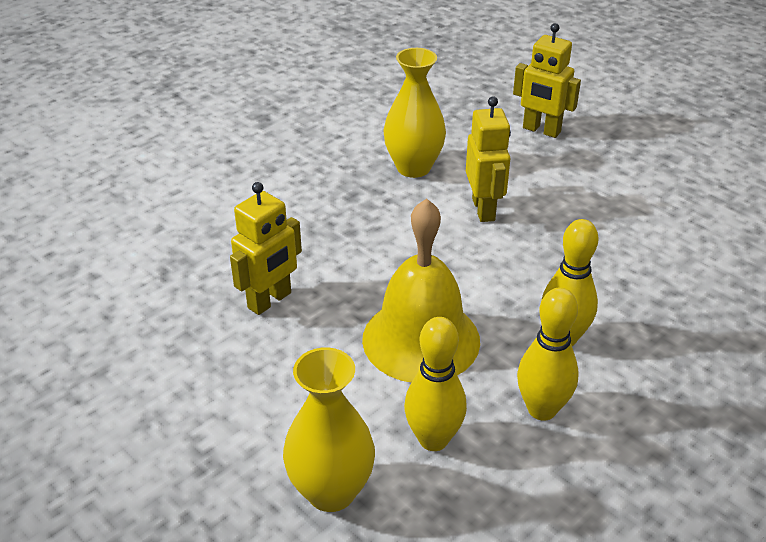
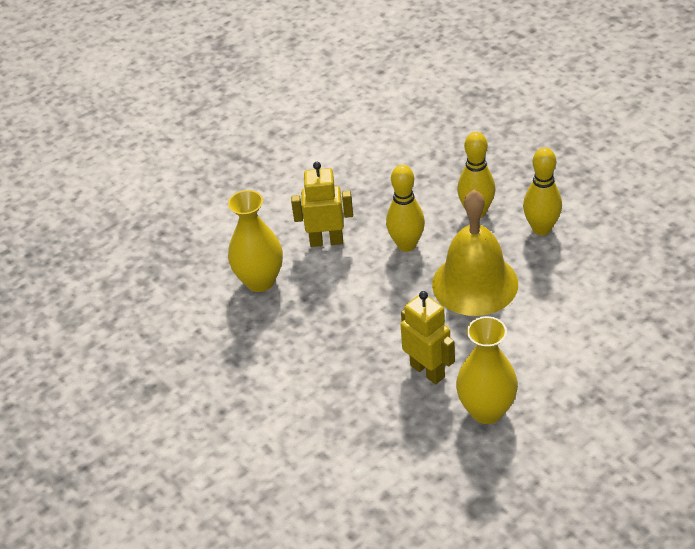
camera: 80 degrees left, 5 degrees up
(331, 491) = (613, 331): yellow vase -> yellow vase (486, 410)
(433, 439) = (568, 281): yellow bowling pin -> yellow bowling pin (406, 245)
(541, 130) = (220, 198): yellow robot -> none

